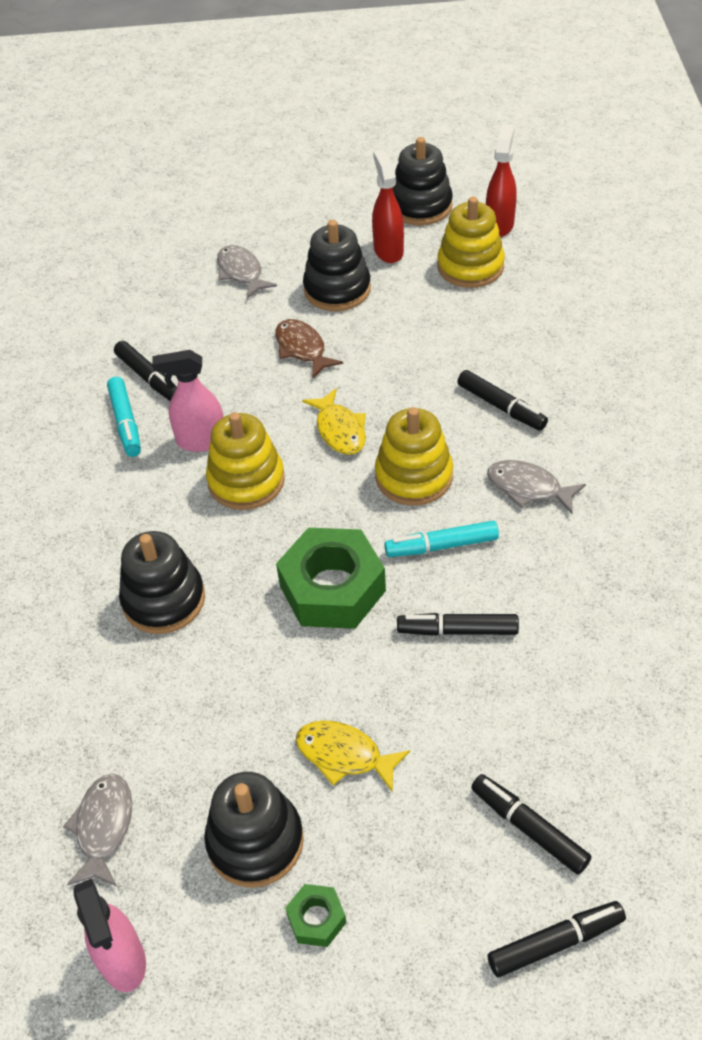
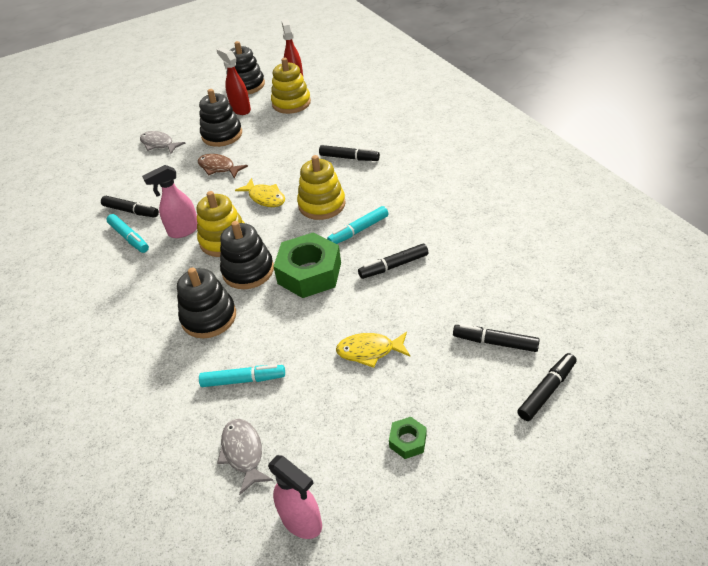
camera: 25 degrees left, 5 degrees down
(158, 719) = (243, 380): none -> turquoise marker
(255, 841) = (345, 417): black stacking toy -> black stacking toy (248, 270)
(528, 488) = (388, 188): grey fish -> none

